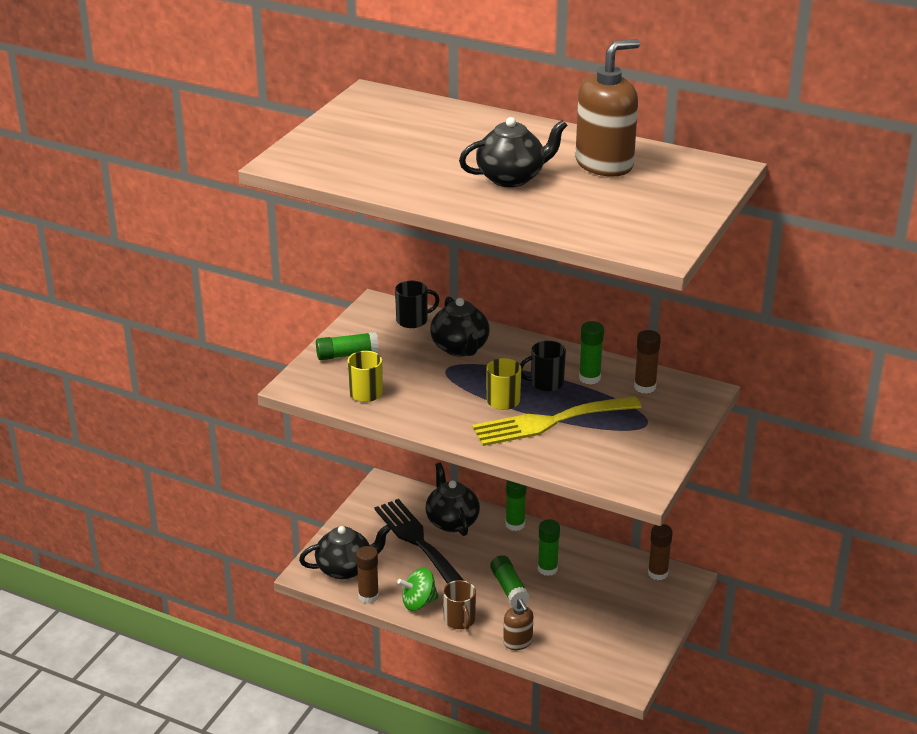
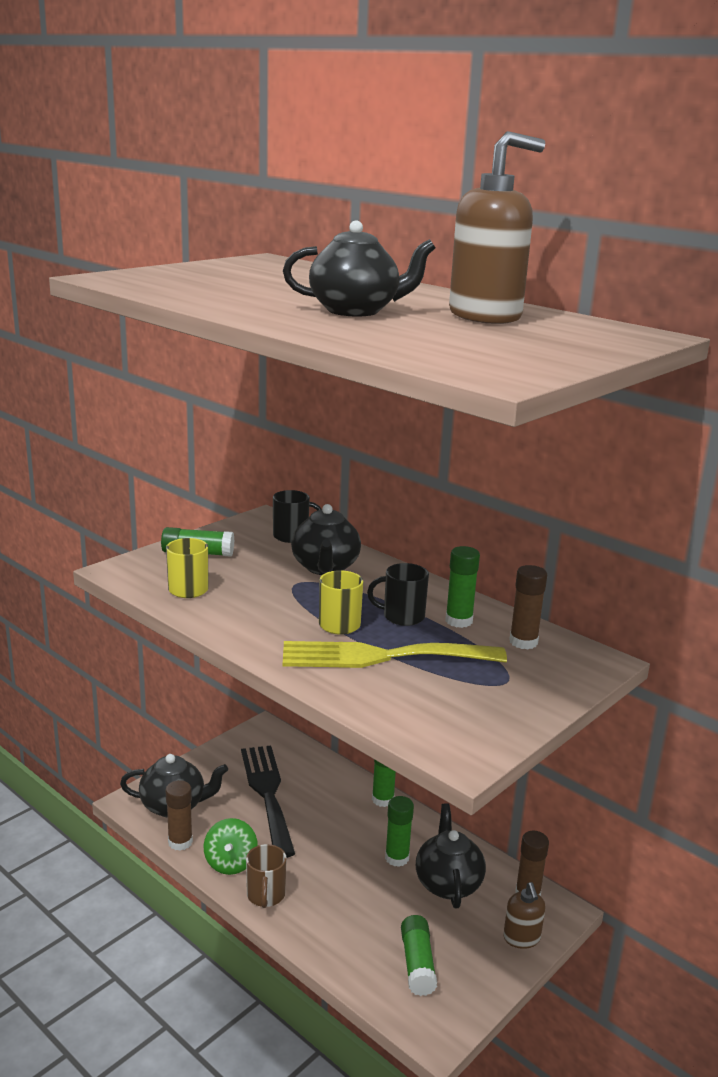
camera: 15 degrees right, 10 degrees down
(418, 603) = (230, 863): green spinning top -> green spinning top turned 90 degrees counterclockwise
(452, 521) = (315, 781): black teapot -> black teapot (448, 883)
(509, 588) = (342, 870): green glue stick -> green glue stick (417, 964)
(518, 642) = (320, 940): brown soap dispenser -> brown soap dispenser (521, 938)

